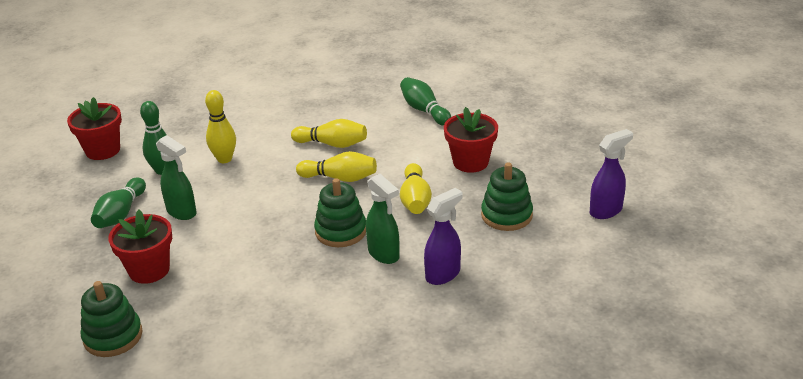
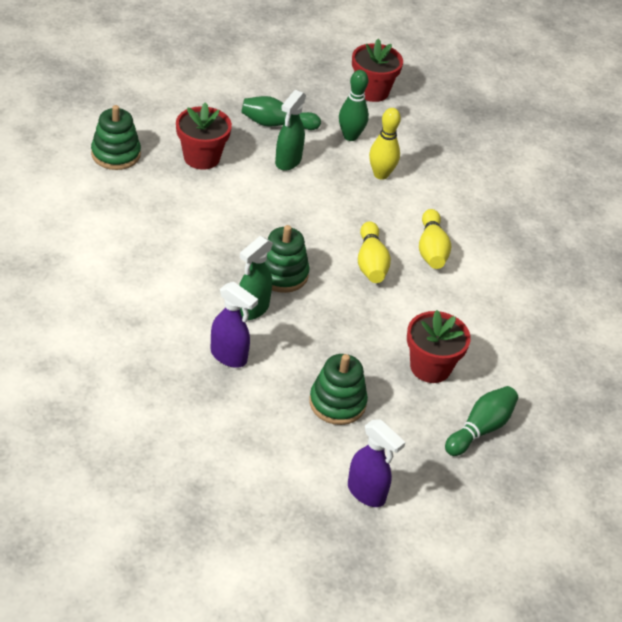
camera: 70 degrees right, 10 degrees up
(415, 200) = (347, 325): yellow bowling pin -> none
(424, 110) = (525, 319): green bowling pin -> green bowling pin (480, 429)

